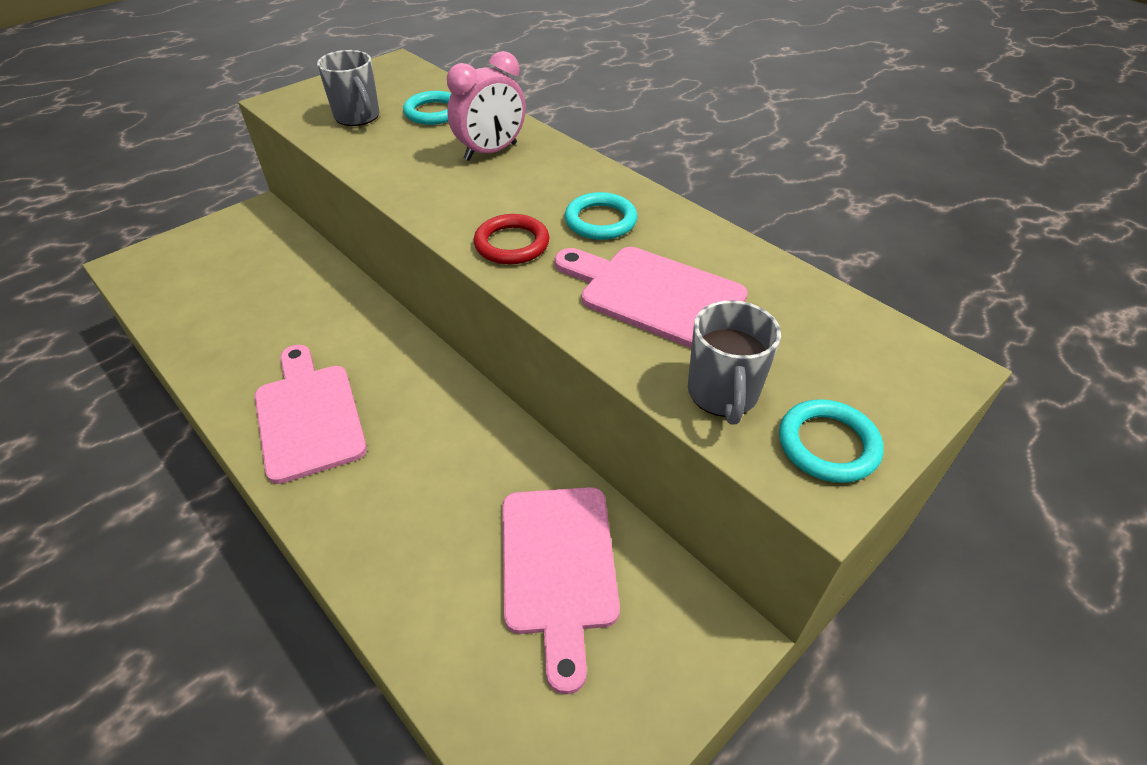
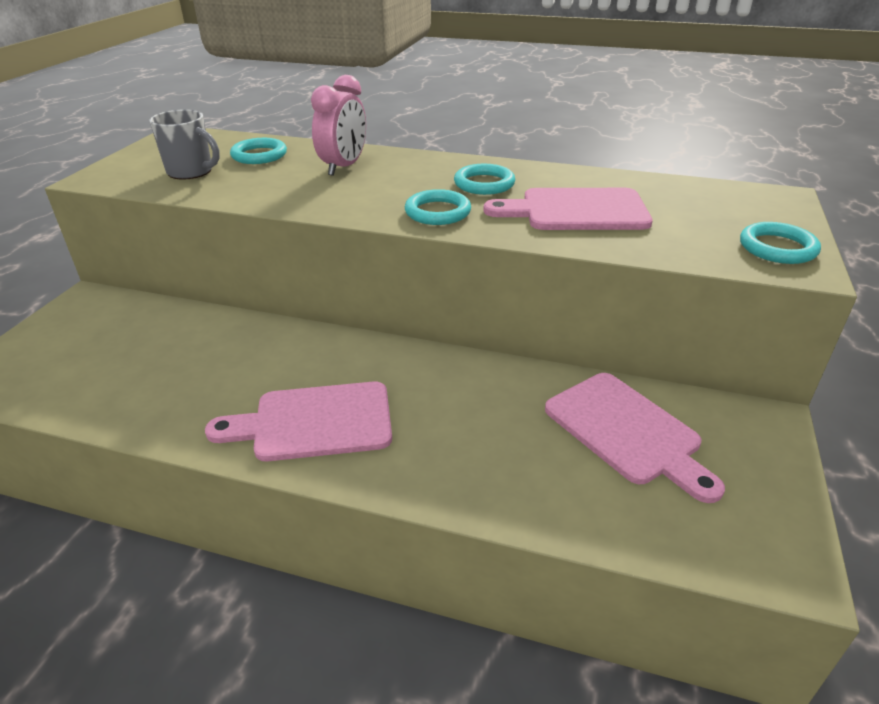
camera: 30 degrees left, 10 degrees down
(308, 416) = (314, 422): pink cutting board -> pink cutting board turned 45 degrees counterclockwise
(512, 244) = (438, 212): red ring -> turquoise ring
(722, 394) = (689, 245): grey mug -> none

